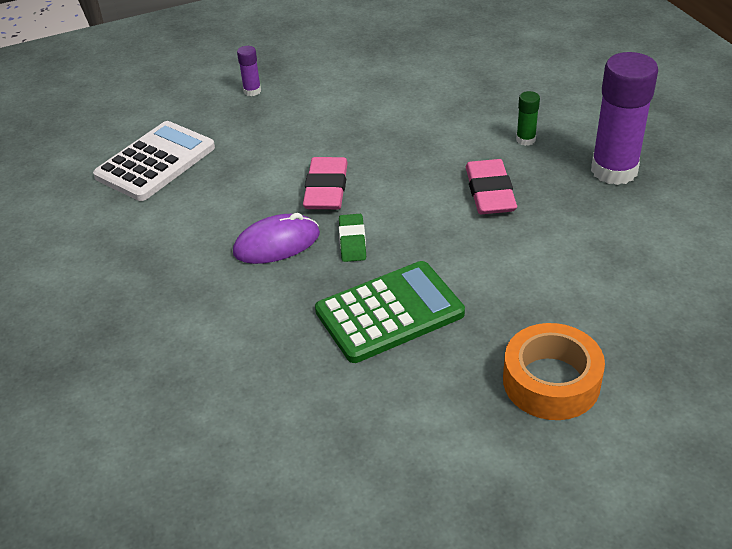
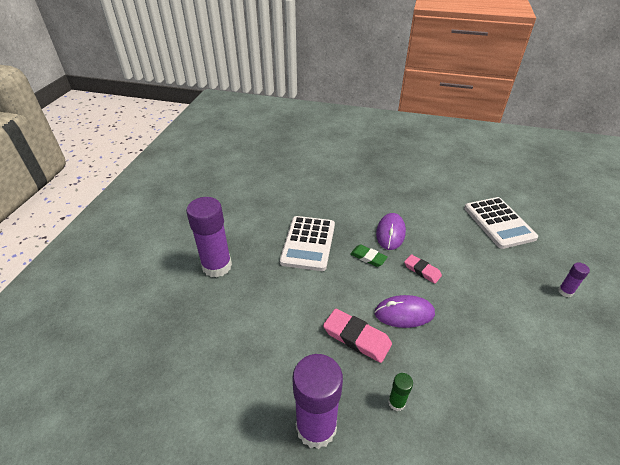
camera: 125 degrees right, 0 degrees up
(326, 188) = (422, 270): pink eraser -> pink eraser, size x0.64
(389, 312) = (308, 243): green calculator -> white calculator
(414, 175) = (404, 313): none -> purple mouse
(551, 381) = (217, 266): orange tape -> purple glue stick

